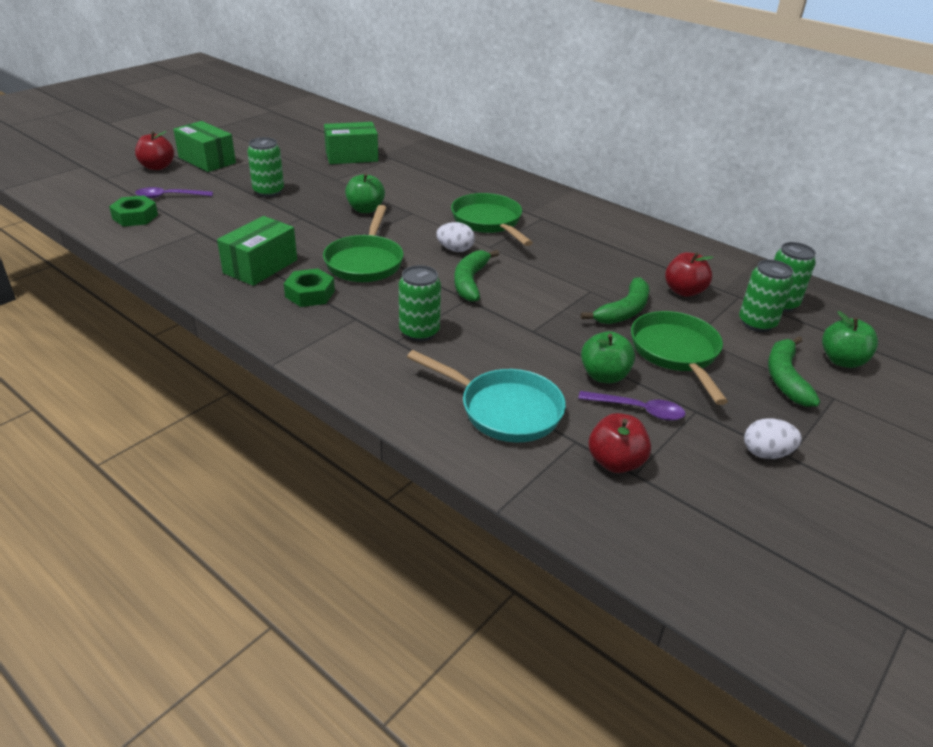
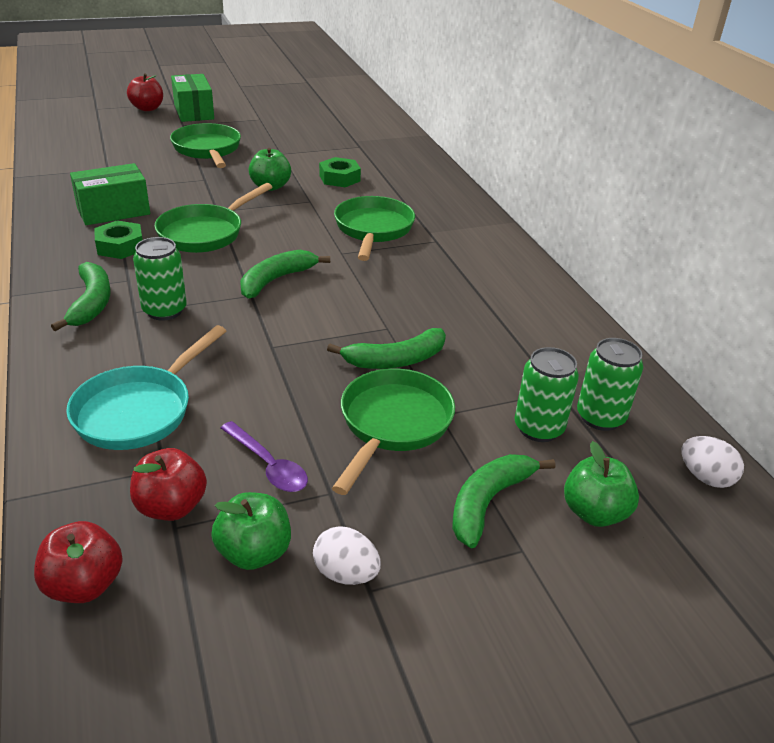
camera: 30 degrees right, 0 degrees up
(135, 217) = (76, 144): green nut -> green nut (339, 178)
(168, 196) = (123, 134): purple spoon -> none
(268, 191) = (207, 150): green can -> green pan
(351, 156) = (323, 137): green box -> none
(352, 346) = (91, 303): none -> green banana
(455, 249) = (303, 246): white egg -> white egg (705, 477)
(504, 410) = (139, 410): turquoise pan -> turquoise pan turned 60 degrees clockwise
(604, 376) = (281, 417): green apple -> green apple (254, 552)
(684, 291) = (495, 363): red apple -> red apple (84, 585)

